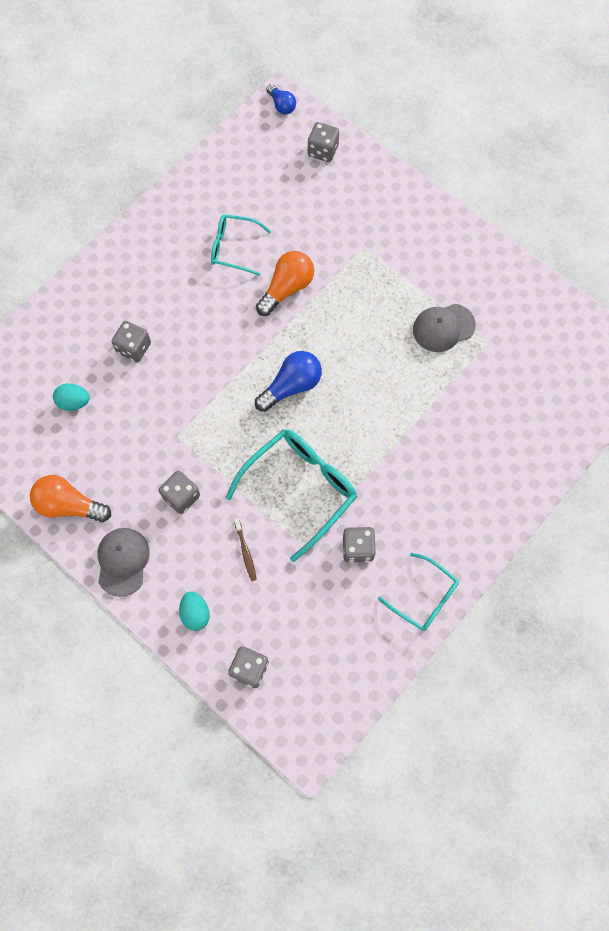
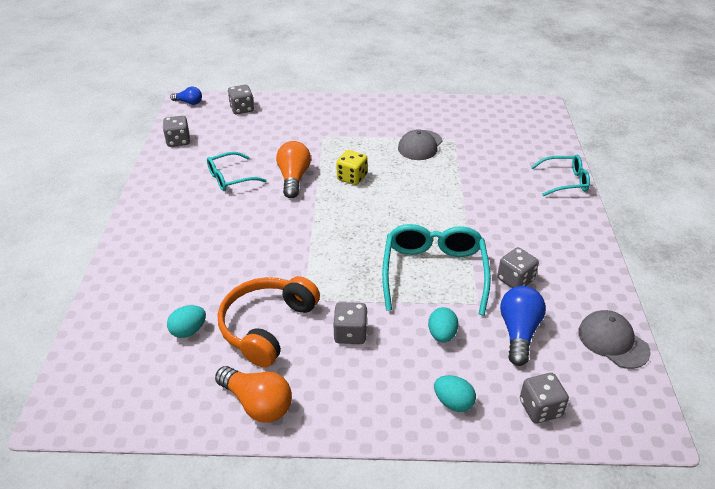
camera: 40 degrees left, 30 degrees down
(69, 505) = (257, 403): orange light bulb -> orange light bulb turned 120 degrees counterclockwise
(122, 561) = (350, 410): grey cap -> grey cap (613, 341)
(129, 441) = (266, 326): none -> orange headphones
(134, 348) = (208, 269): grey dice -> grey dice (178, 141)
(245, 552) = (442, 335): brown toothbrush -> turquoise egg
(291, 386) = (357, 223): blue light bulb -> blue light bulb (518, 332)
(338, 325) = (352, 177): none -> yellow dice
(424, 597) = (592, 277): turquoise glasses -> turquoise glasses (565, 181)

